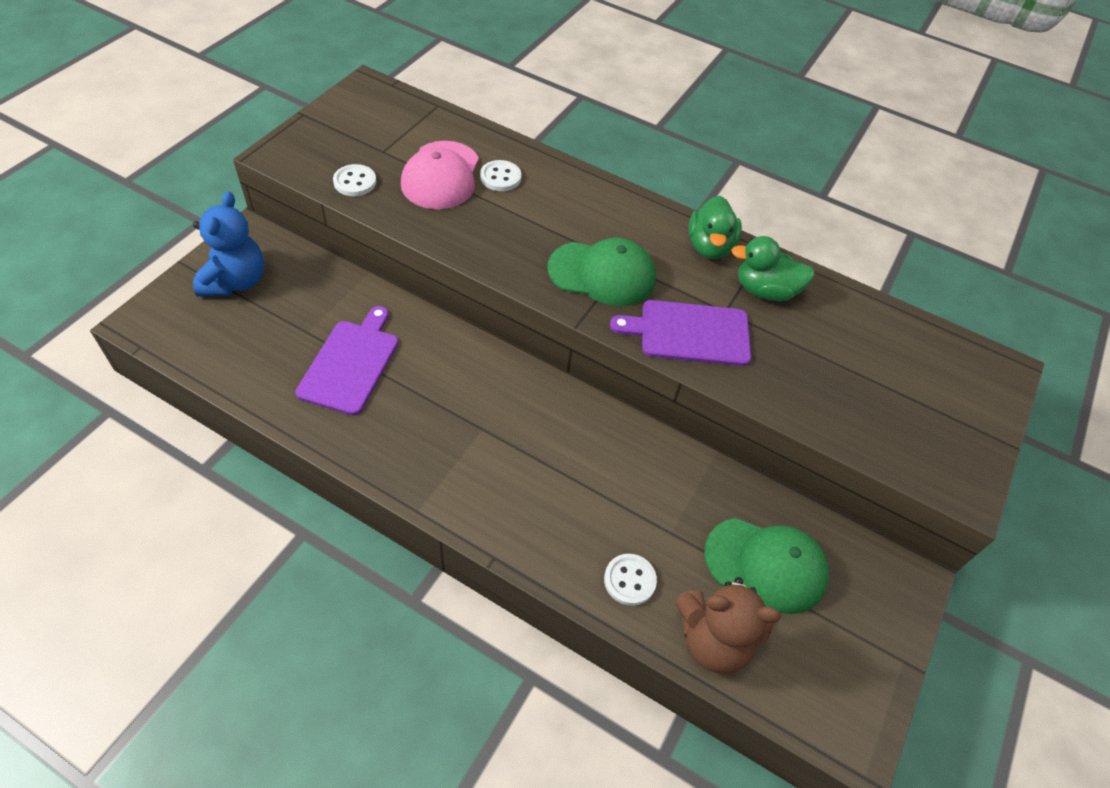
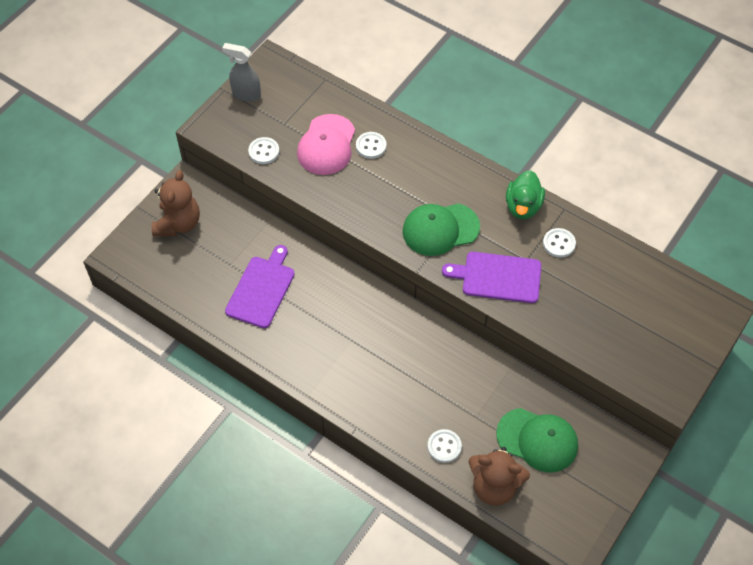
camera: 10 degrees right, 5 degrees up
(235, 281) = (178, 223): blue teddy bear -> brown teddy bear
(333, 119) = (246, 94): none -> grey spray bottle
(602, 274) = (440, 229): green cap -> green cap turned 150 degrees clockwise
(765, 290) = (559, 243): green duck -> white button

